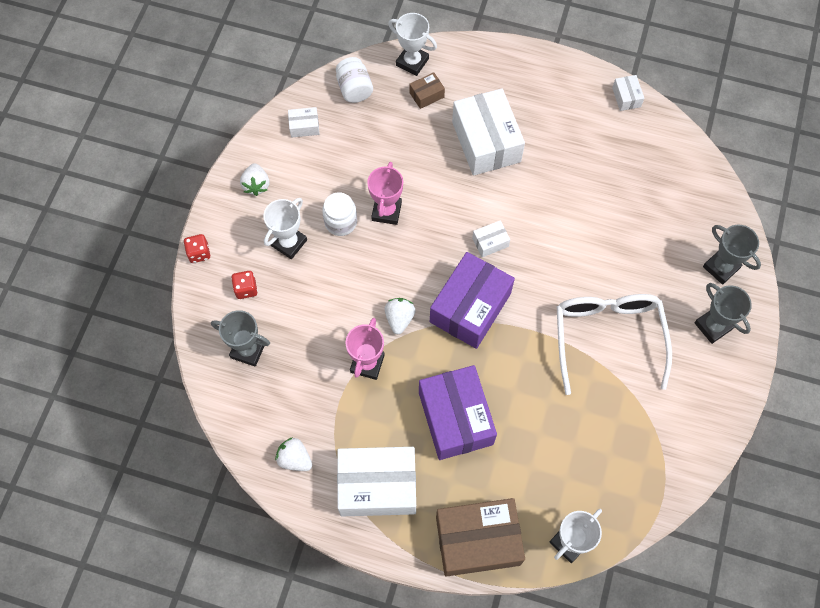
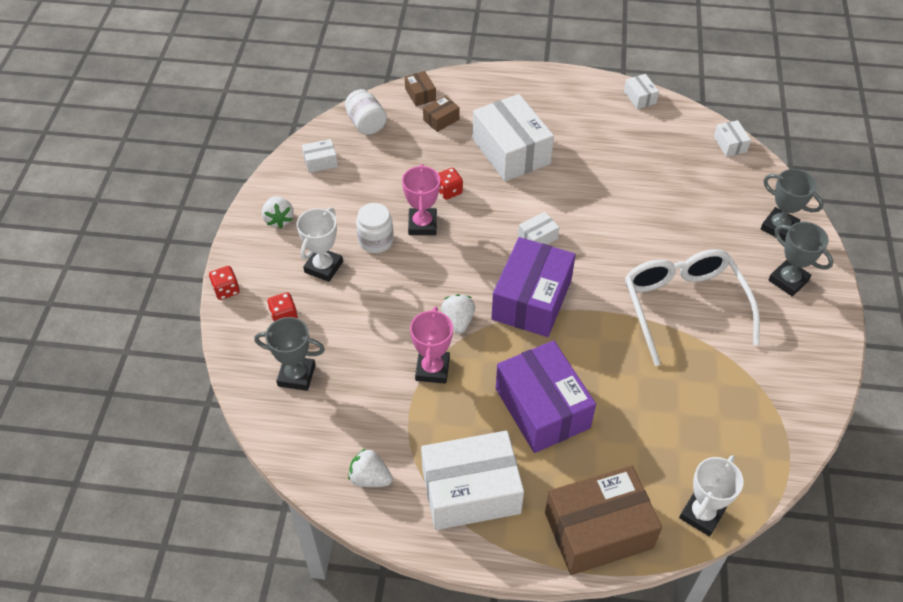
camera: 10 degrees left, 15 degrees down
(412, 62) = (420, 94): white trophy -> brown box
(418, 178) = (449, 191): none -> red dice
(700, 166) = (730, 144): none -> white box

